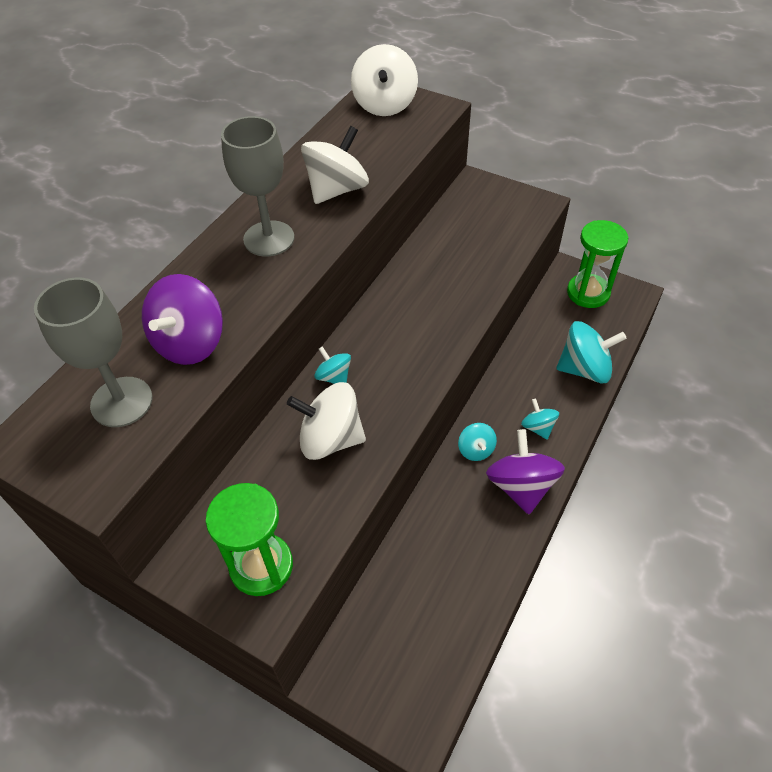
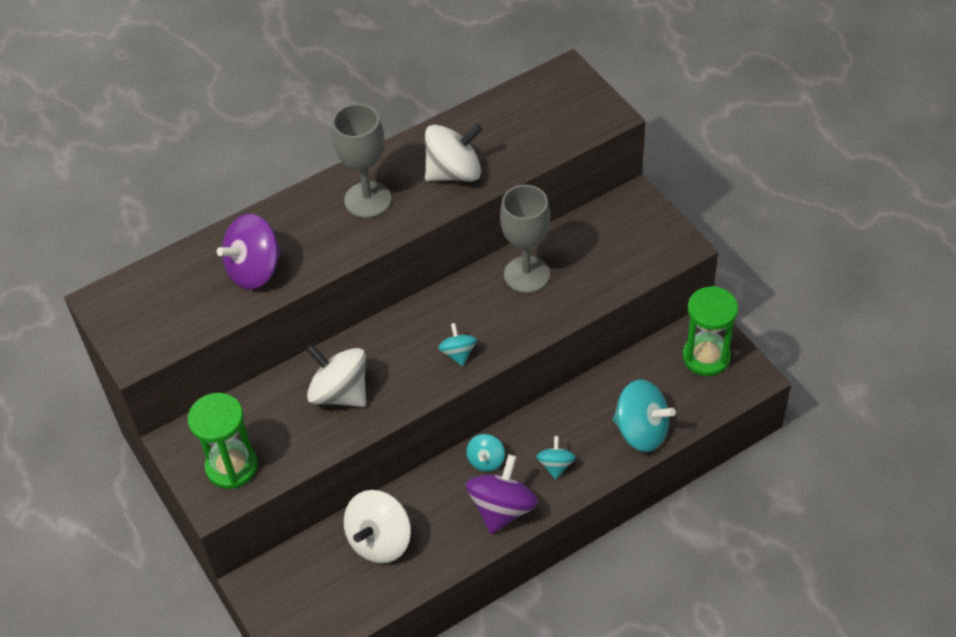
camera: 30 degrees right, 0 degrees up
(121, 402) = (182, 298): grey goblet -> grey goblet (527, 274)
(334, 377) = (376, 341): turquoise spinning top -> turquoise spinning top (458, 353)
(384, 105) = (560, 93): white spinning top -> white spinning top (380, 540)

